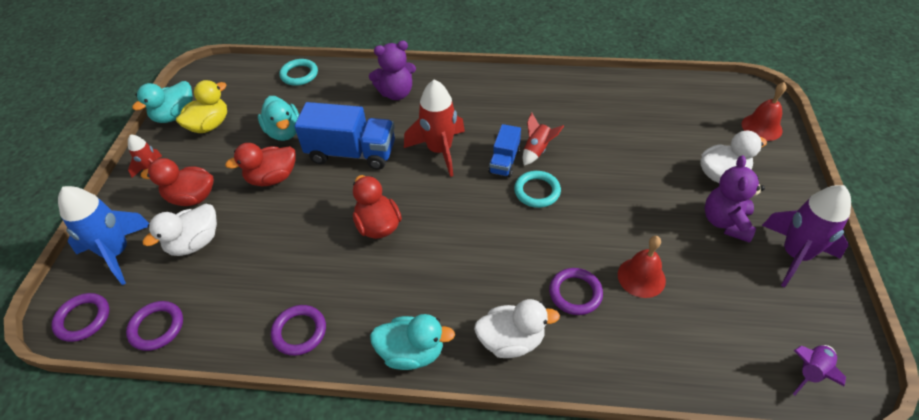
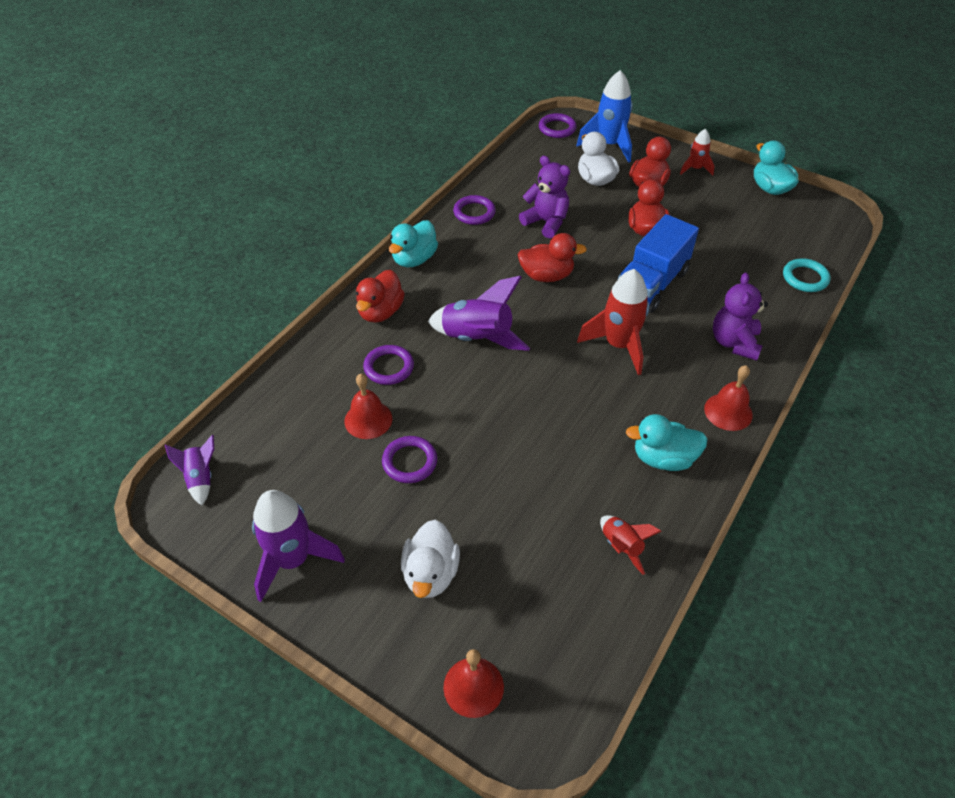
camera: 115 degrees right, 0 degrees up
(157, 327) = (527, 155): purple ring -> purple ring (409, 462)
(209, 125) = (743, 206): yellow duck -> none
(284, 132) = (708, 248): turquoise duck -> turquoise duck (663, 458)
(467, 81) = (728, 411): none -> red bell
(493, 242) = (477, 338): none -> purple rocket
(504, 161) = (573, 388): blue truck -> none
(511, 340) = (380, 312): white duck -> red duck
(537, 150) = (573, 422): red rocket -> red rocket (621, 546)
(537, 191) = (516, 395): turquoise ring -> none
(725, 222) = (371, 528): purple teddy bear -> purple teddy bear (546, 222)

